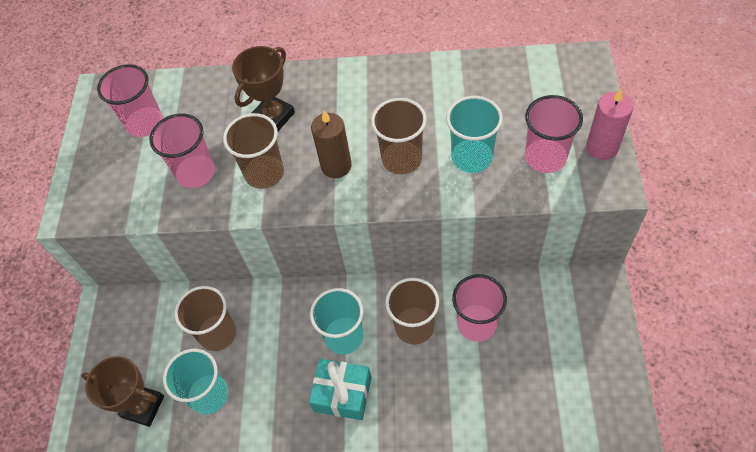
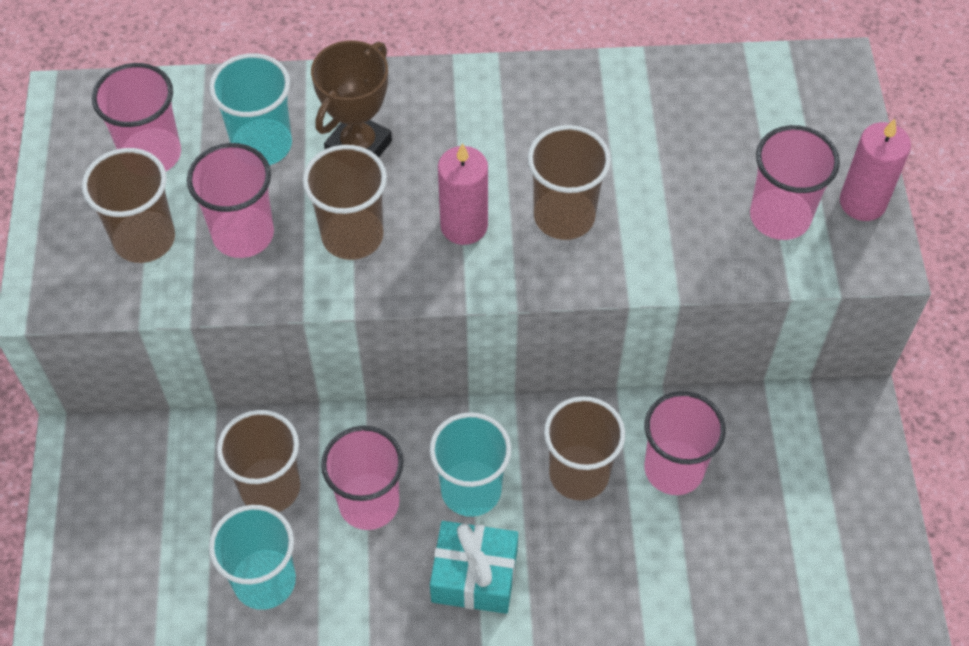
camera: 10 degrees left, 0 degrees up
(134, 176) = (144, 239): none -> brown cup
(143, 406) = (160, 600): brown trophy -> none
(278, 344) = (369, 503): none -> pink cup
(336, 166) = (464, 226): brown candle -> pink candle
(471, 157) = (670, 215): turquoise cup -> turquoise cup (262, 145)

